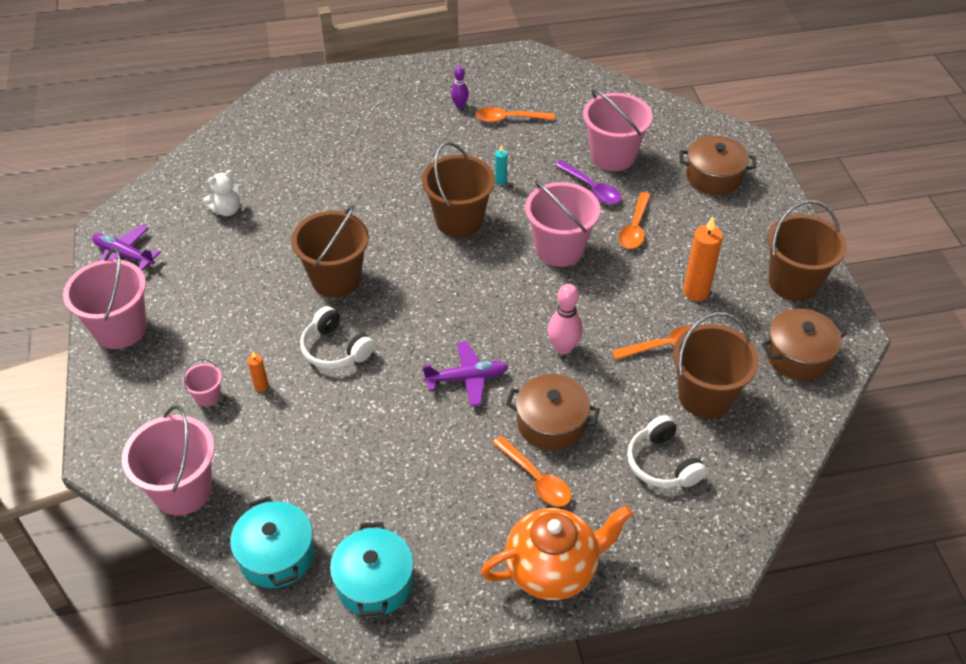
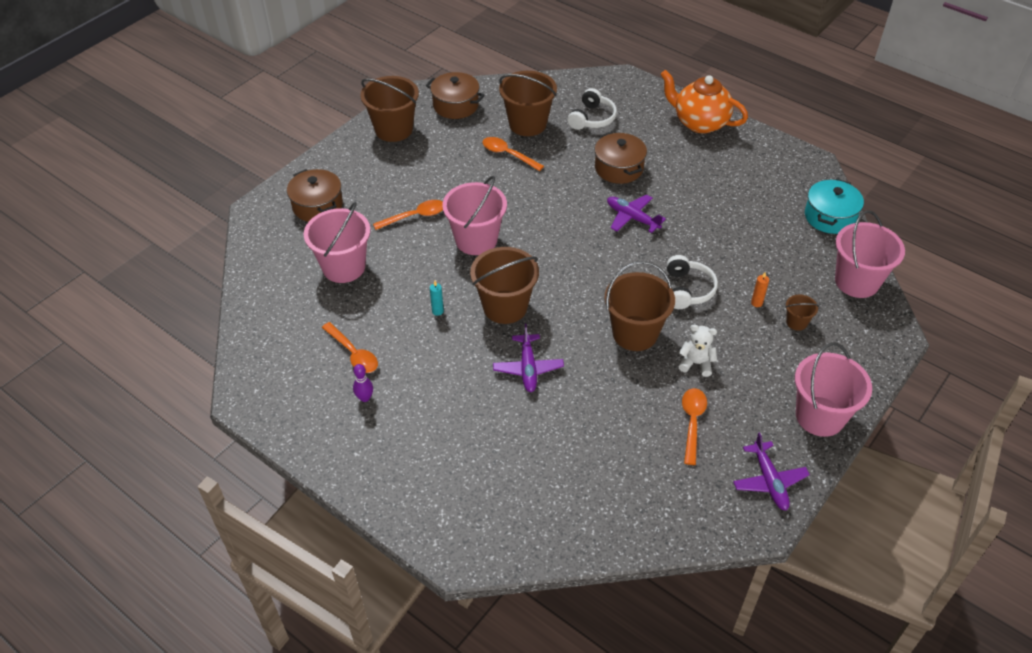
camera: 130 degrees left, 0 degrees up
(207, 396) = (796, 322): pink bucket -> brown bucket
(227, 210) = (651, 456): white teddy bear -> white teddy bear (696, 363)
(374, 582) = (790, 174): turquoise pot -> none
(382, 196) = (528, 368): none -> purple plane
(536, 479) = (660, 154): orange spoon -> orange spoon (692, 422)
(563, 347) = (559, 192): pink bowling pin -> none
(592, 188) = (394, 258): purple spoon -> none
(696, 292) = (447, 163): orange candle -> none

